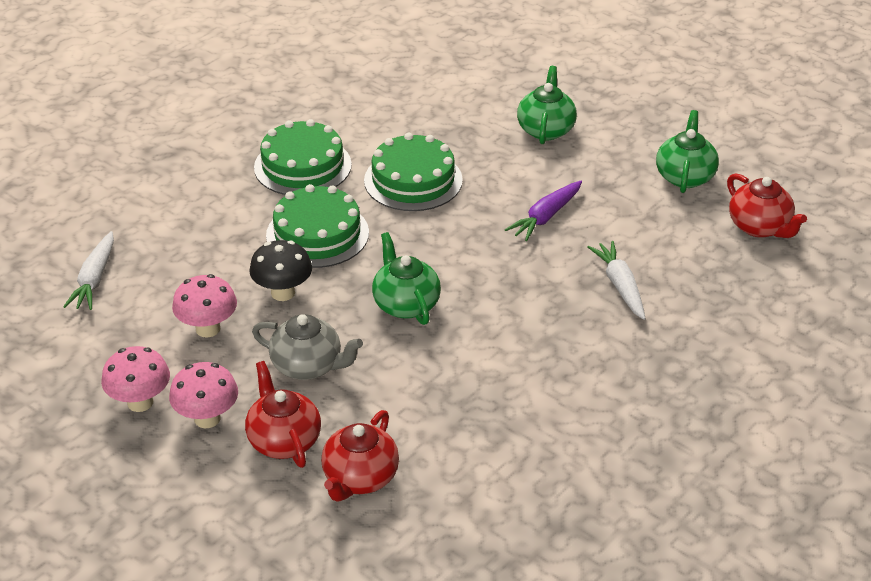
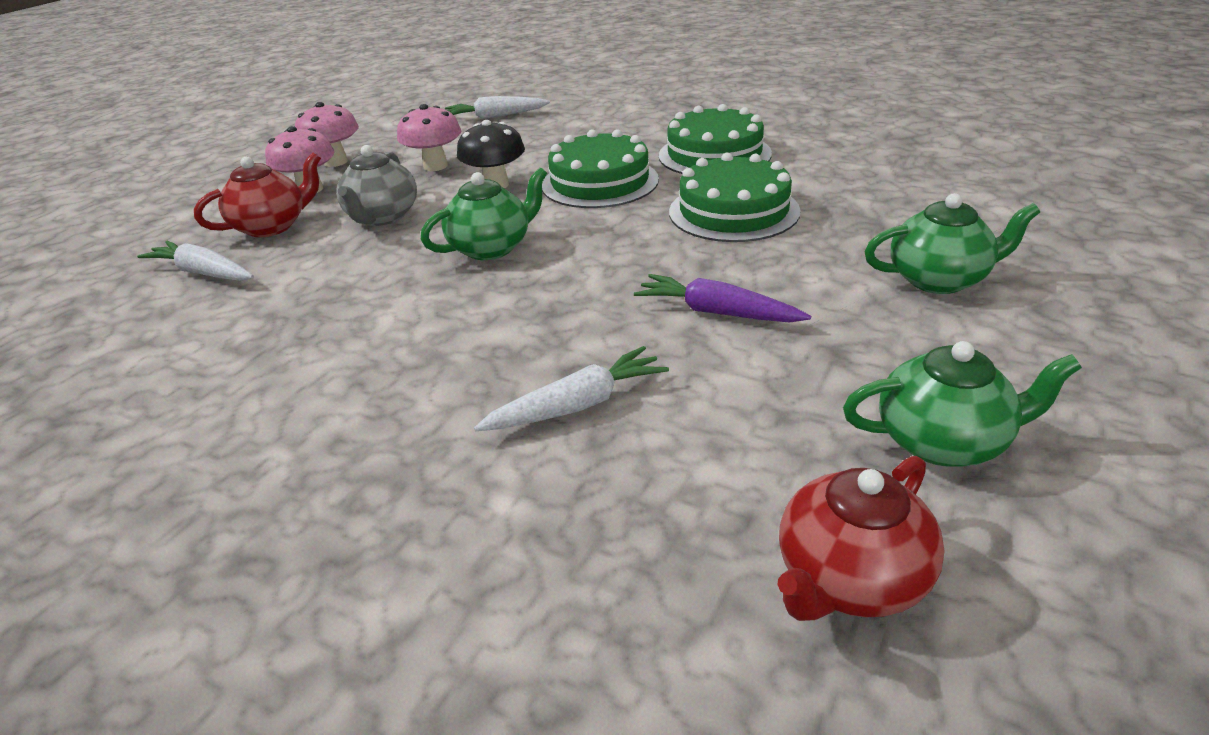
camera: 80 degrees right, 5 degrees down
(360, 478) = (203, 273): red teapot -> white carrot

